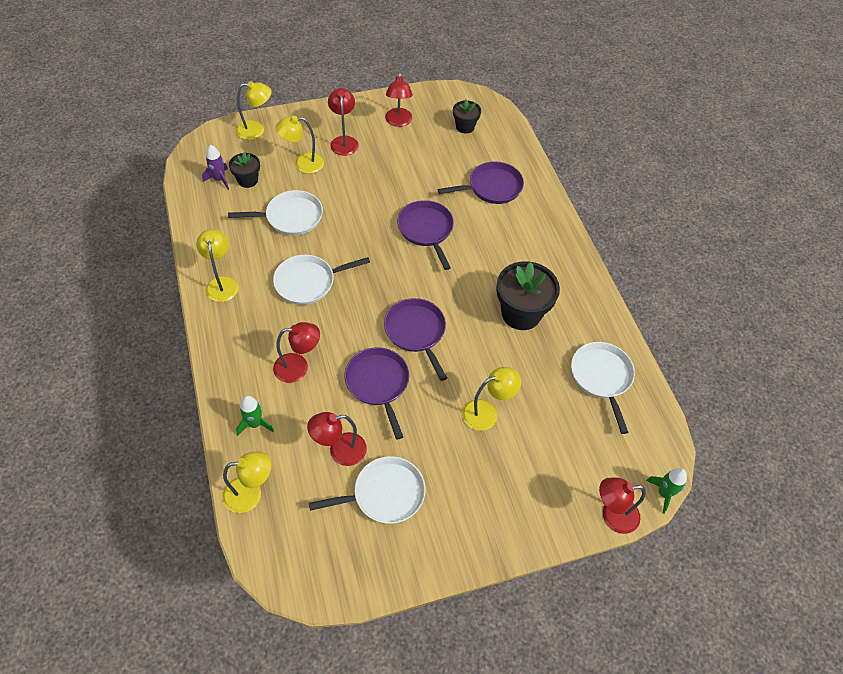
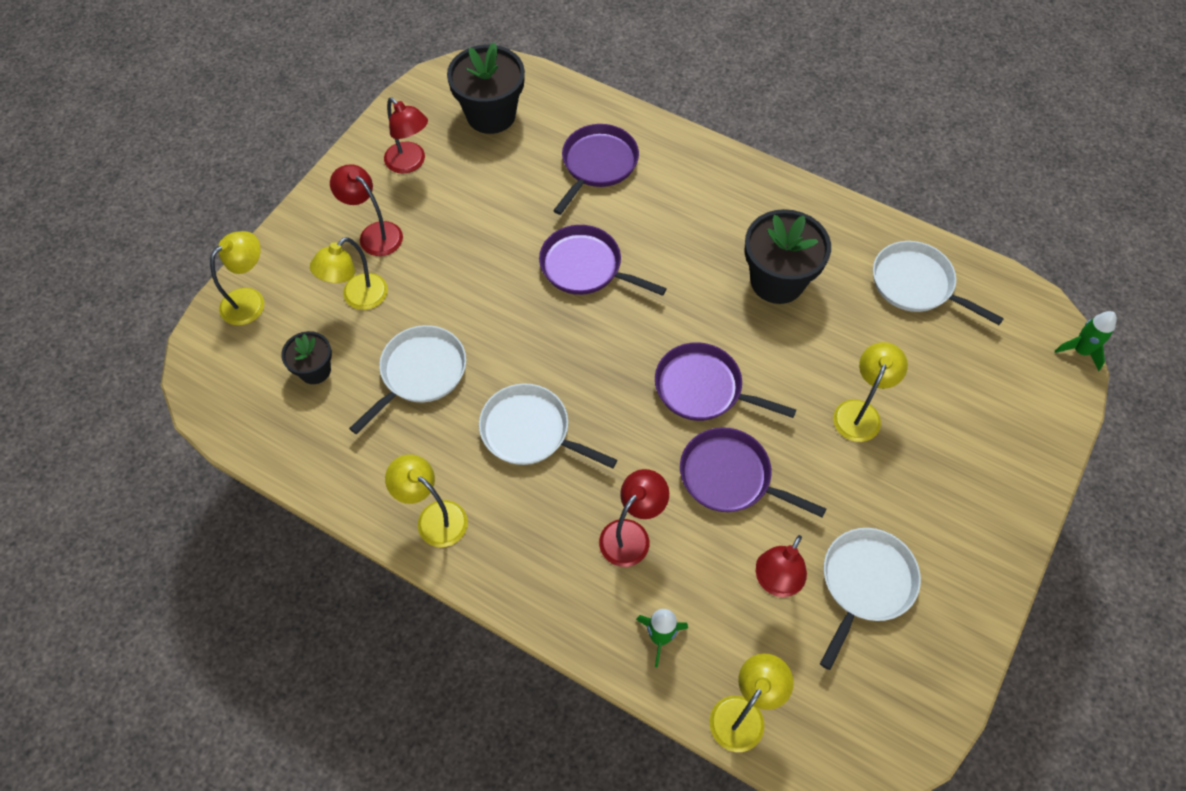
camera: 40 degrees left, 5 degrees up
(219, 179) = (278, 397): purple rocket -> none
(308, 282) = (530, 431): white pan -> white pan turned 90 degrees clockwise
(465, 127) = (491, 115): black flower pot -> black flower pot, size x1.80
(612, 516) = (1066, 412): red lamp -> none

